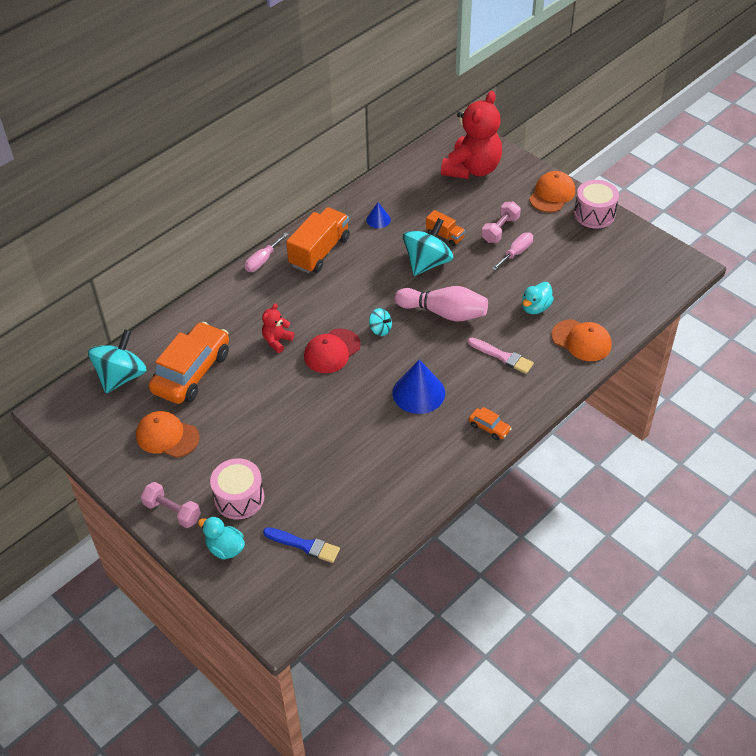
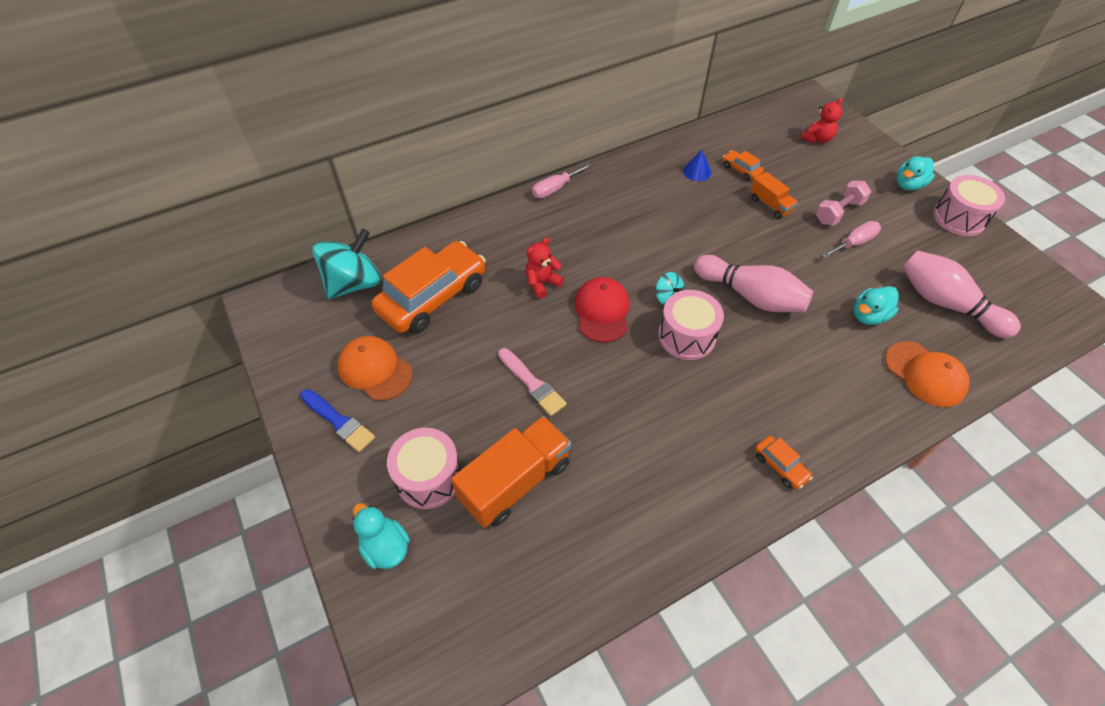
camera: 15 degrees right, 5 degrees up
(172, 511) = (341, 473): pink dumbbell -> none
(304, 545) = (488, 574): blue brush -> blue brush (339, 422)
(319, 252) = (621, 192): orange truck -> orange truck (515, 482)
(332, 351) = (602, 311): red cap -> red cap turned 120 degrees clockwise
(402, 354) = (686, 336): none -> pink drum
(414, 210) = (741, 170): none -> orange car
(418, 392) = (696, 391): blue cone -> none
(427, 263) = (742, 231): turquoise spinning top -> none
(472, 169) = (817, 139): red teddy bear -> red teddy bear, size x0.45
(502, 357) = (815, 370): pink brush -> pink brush (532, 384)
(552, 194) = (908, 185): orange cap -> turquoise duck
(591, 285) = (946, 304): none -> pink bowling pin

